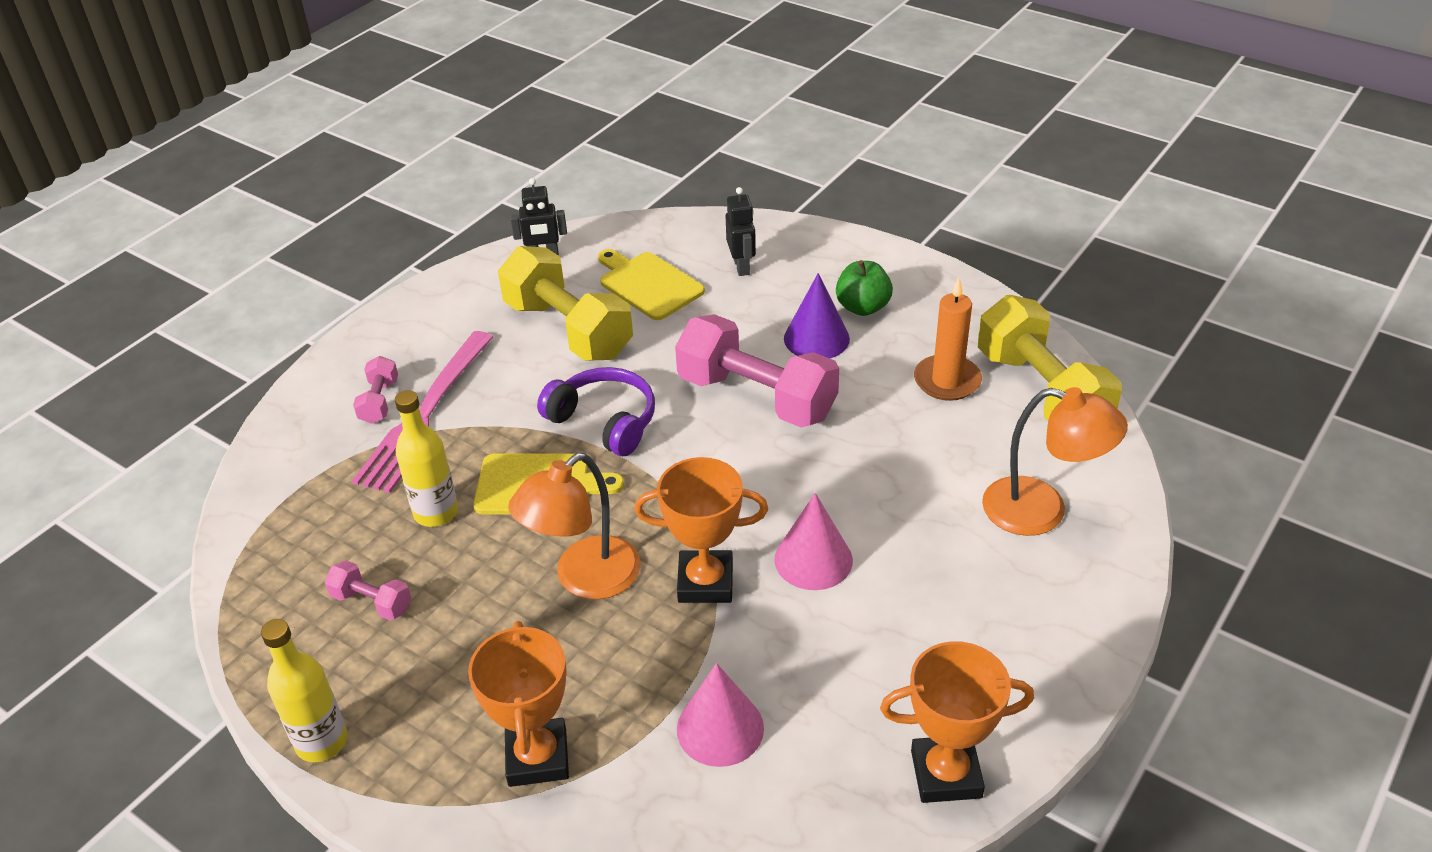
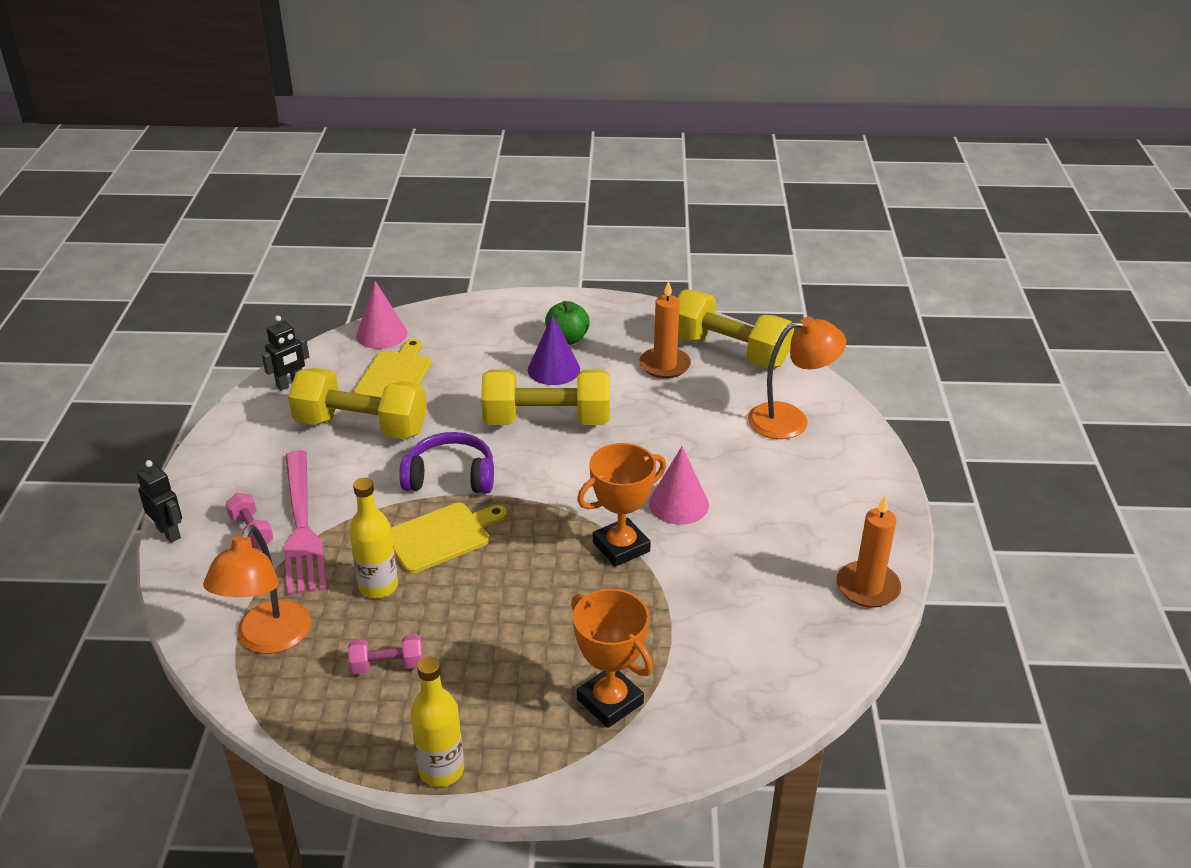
camera: 35 degrees left, 5 degrees down
(584, 579) = (535, 581): orange lamp -> orange lamp (268, 639)
(648, 284) = (395, 375): yellow cutting board -> yellow cutting board turned 90 degrees clockwise
(720, 728) = (713, 627): pink cone -> pink cone (381, 334)
(741, 266) = (455, 341): black robot -> black robot (169, 533)
(756, 397) = (547, 420): pink dumbbell -> yellow dumbbell
(946, 774) = (867, 587): orange trophy -> orange candle

